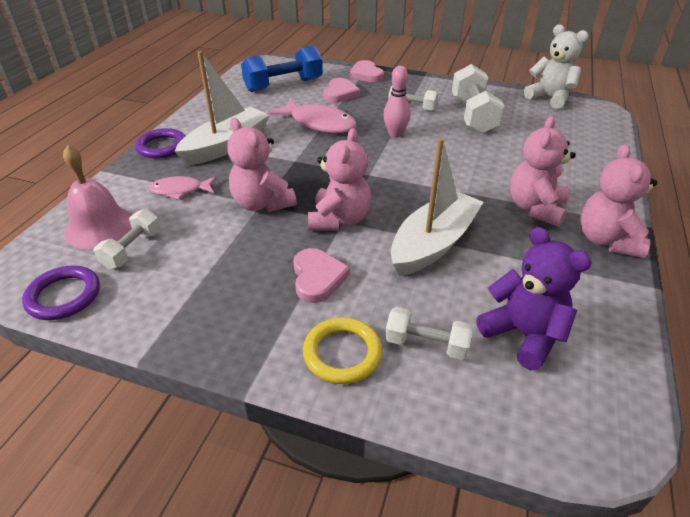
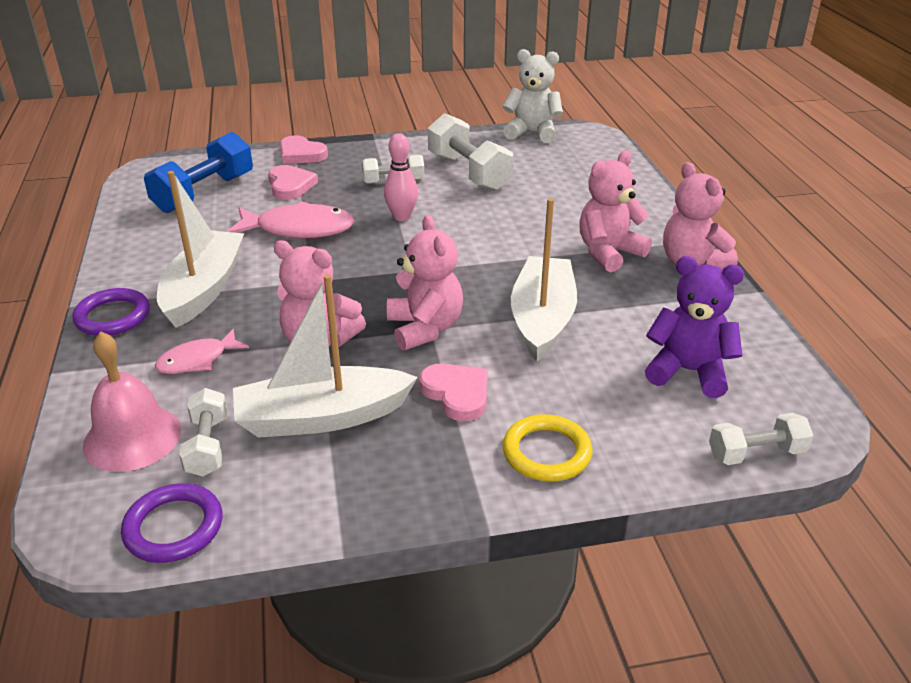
camera: 30 degrees left, 5 degrees down
(214, 258) = (322, 417): none -> white boat
(426, 344) = (615, 412): white dumbbell -> white dumbbell (756, 453)
(535, 208) = (608, 253): pink teddy bear -> pink teddy bear turned 60 degrees clockwise

